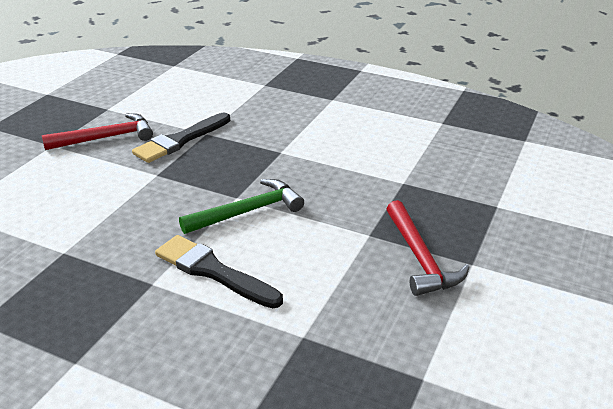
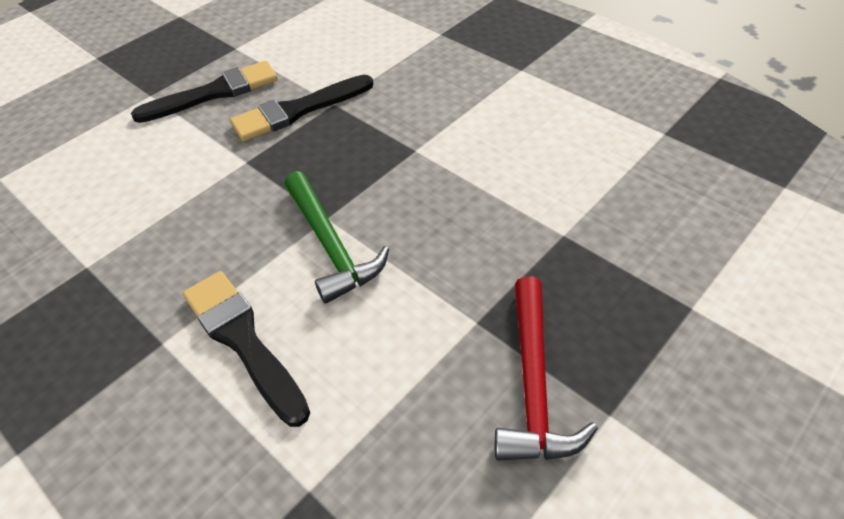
camera: 20 degrees right, 15 degrees up
(106, 138) = (214, 93): red hammer -> black brush
(248, 211) = (330, 245): green hammer -> green hammer turned 75 degrees clockwise

